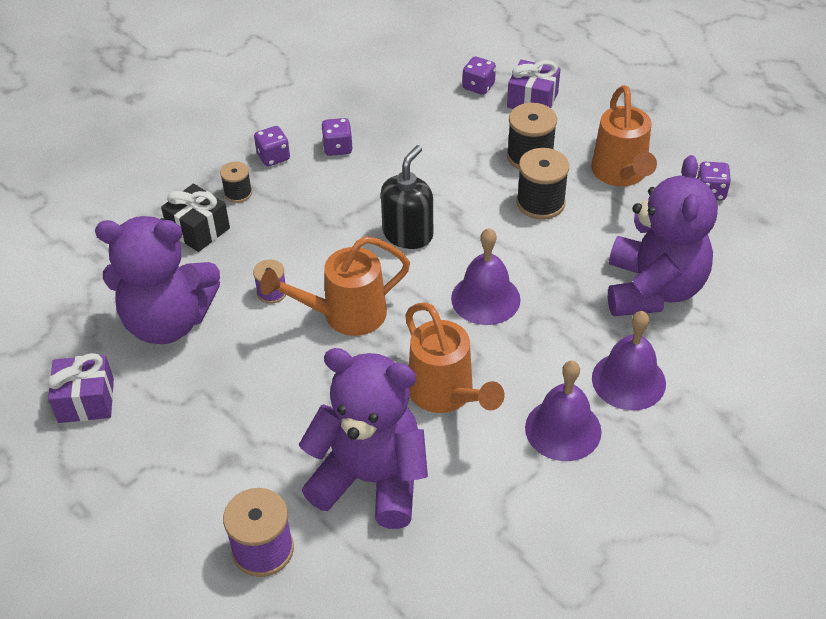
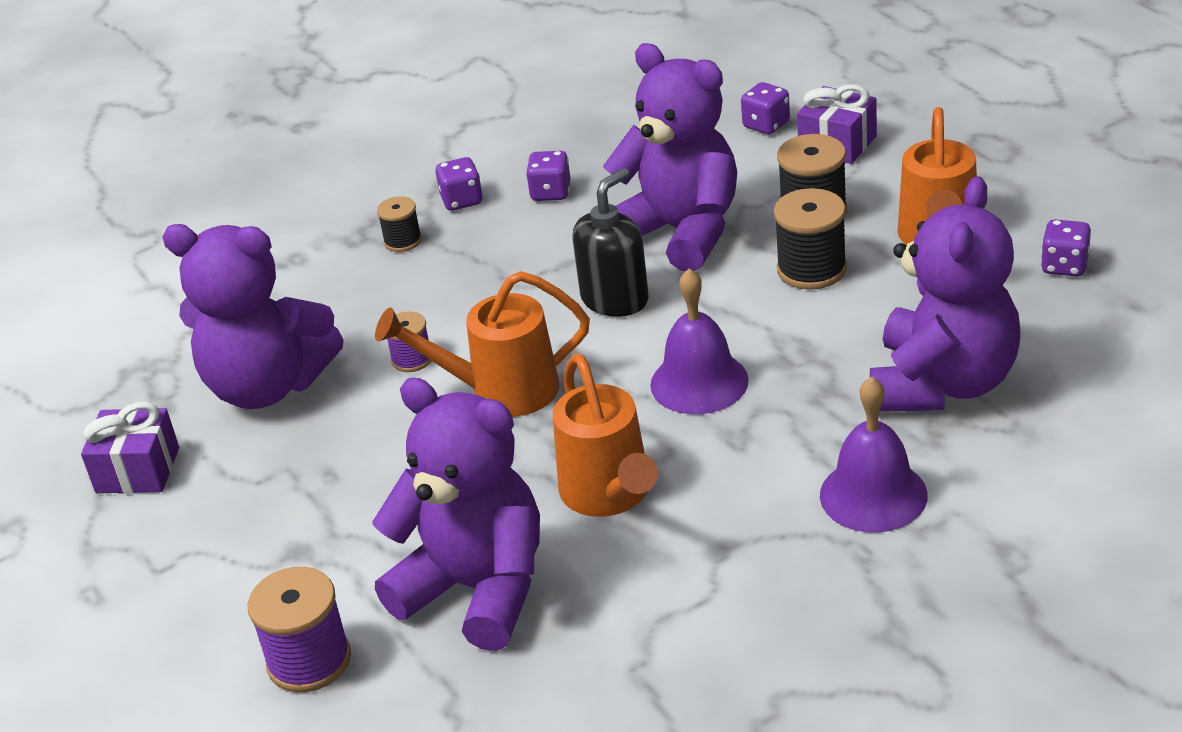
camera: 15 degrees right, 10 degrees down
(198, 230) = (338, 281): black gift -> none
(440, 177) = (681, 232): none -> purple teddy bear
(563, 429) = (760, 548): purple bell -> none

